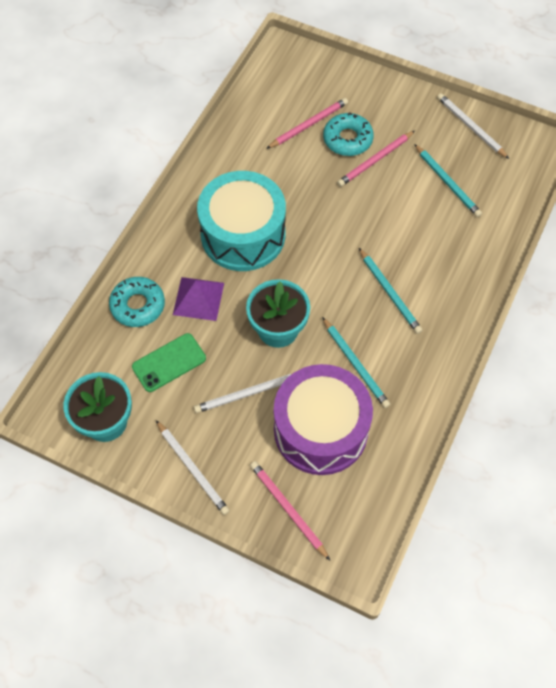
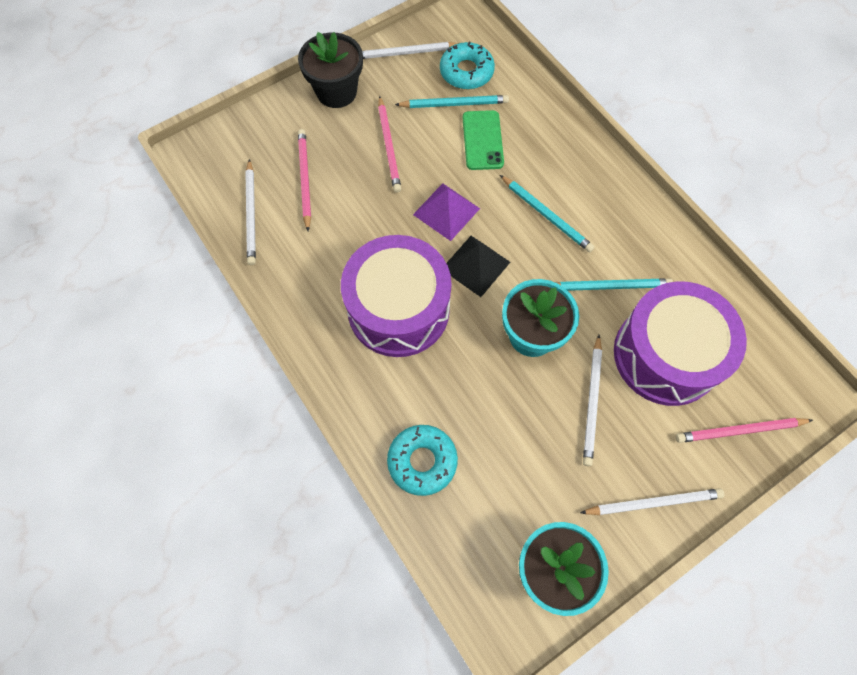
camera: 60 degrees left, 5 degrees up
(169, 362) = (513, 463): green phone -> green phone (482, 140)
(198, 298) = (451, 393): purple pyramid -> purple pyramid (446, 211)
(243, 235) = (398, 309): turquoise drum -> purple drum
(258, 110) = (251, 214): none -> white pencil
(311, 265) = (476, 265): none -> black pyramid
(347, 139) = (347, 156): turquoise donut -> turquoise donut (466, 72)
(390, 292) = (546, 215): turquoise pencil -> turquoise pencil turned 45 degrees clockwise
(399, 103) = (336, 92): none -> black flower pot

